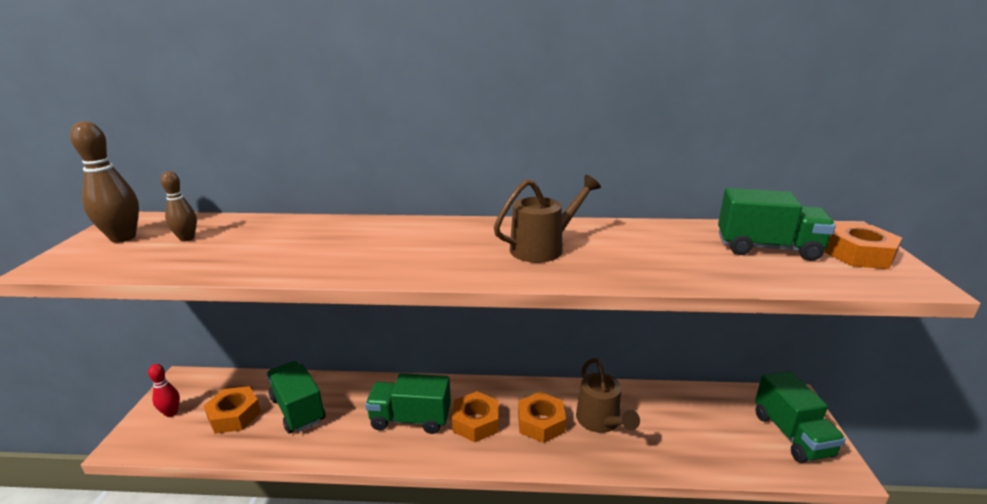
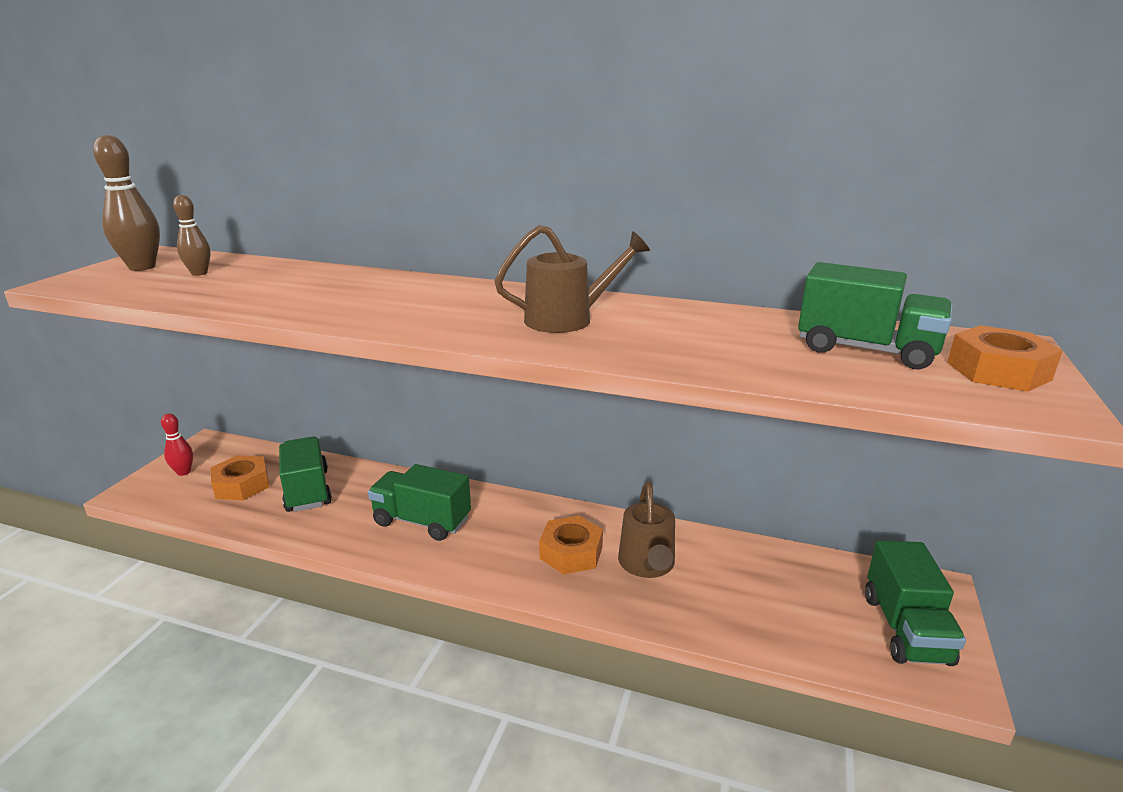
camera: 15 degrees right, 0 degrees up
(476, 422) = (494, 538): orange nut -> none

